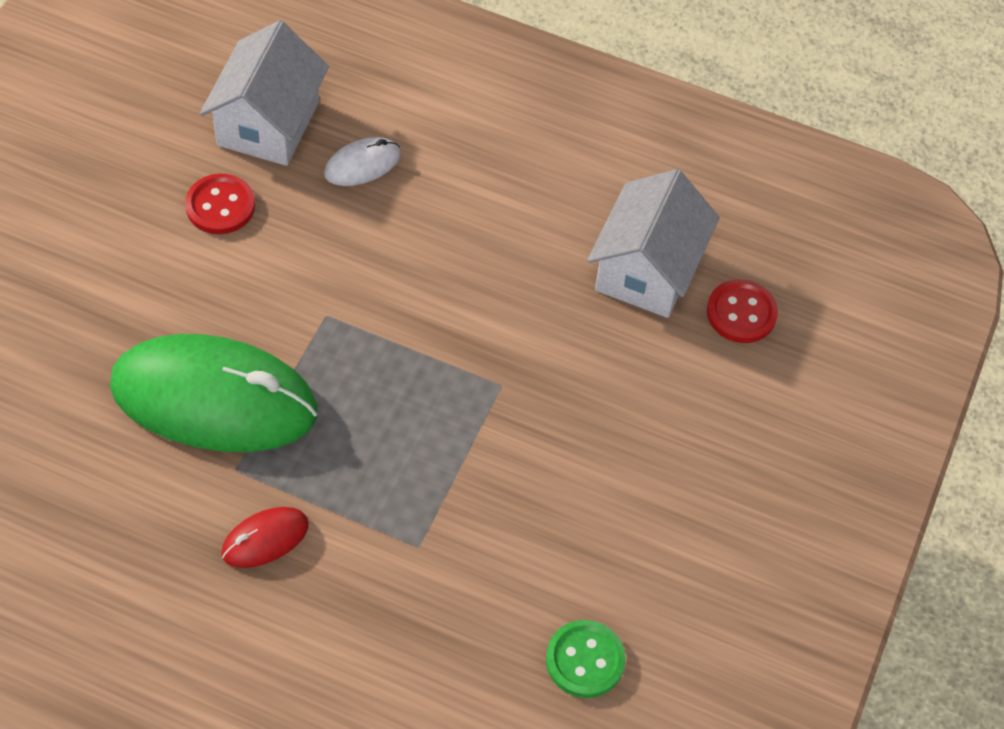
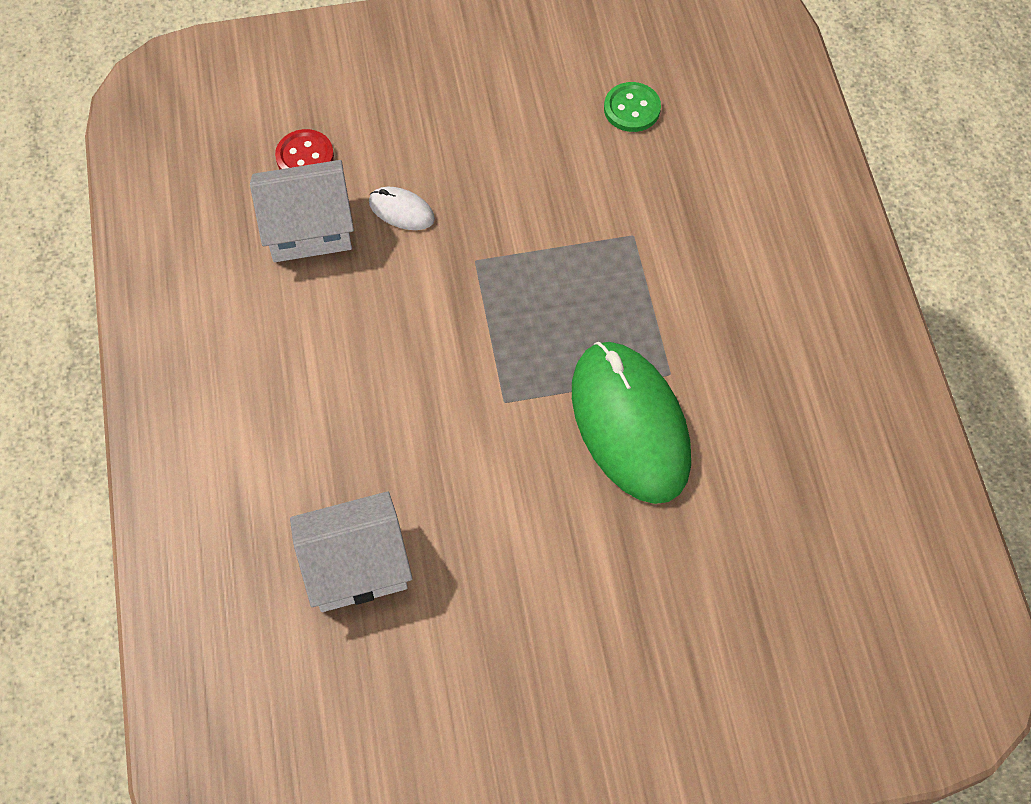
camera: 120 degrees left, 5 degrees up
(220, 206) = (464, 542): red button -> none
(265, 539) = (703, 321): red mouse -> none
(362, 164) = (347, 469): white mouse -> white mouse (401, 211)

